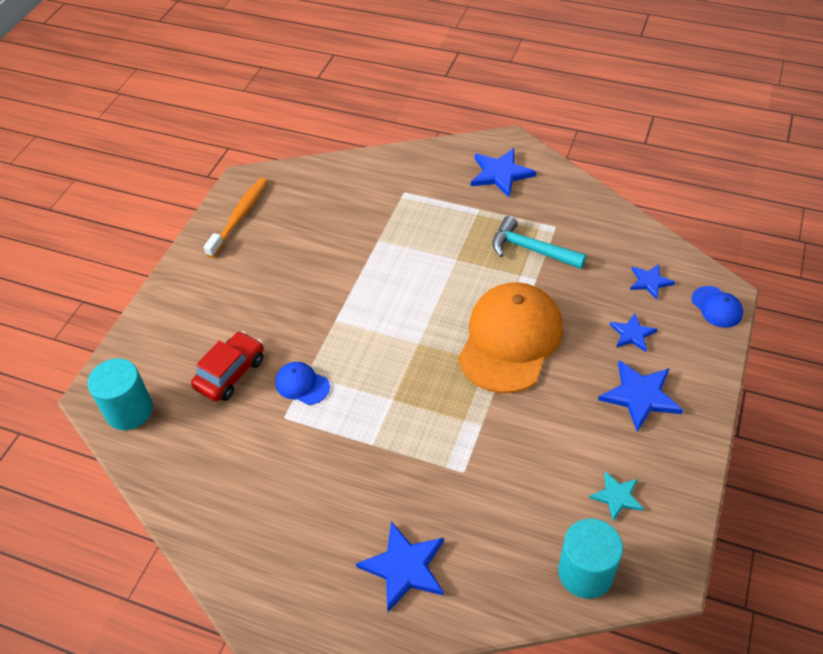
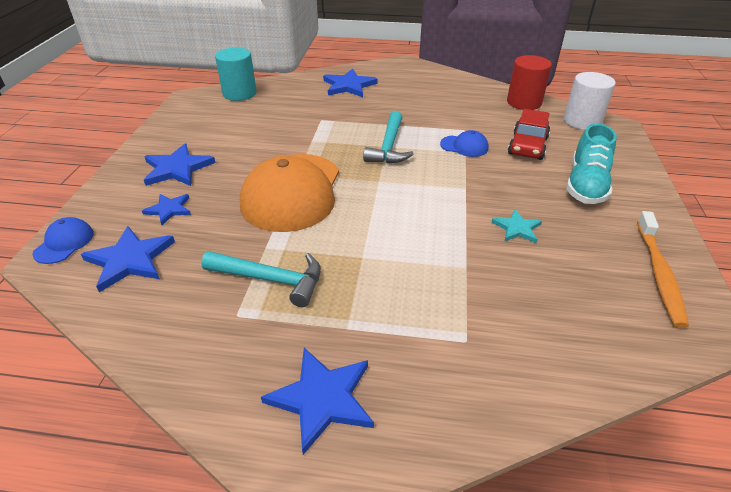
camera: 165 degrees right, 10 degrees down
(129, 410) = (582, 121): turquoise cylinder -> white cylinder
(168, 468) = (524, 102): none -> red cylinder
(217, 307) = (586, 185): none -> turquoise shoe
(389, 398) = (389, 146): none -> turquoise hammer
(617, 496) = (212, 120): turquoise star -> turquoise star (517, 228)
(650, 281) = (130, 260): blue star -> blue star, size x1.65
(716, 307) = (64, 243): blue cap -> blue cap turned 60 degrees clockwise

